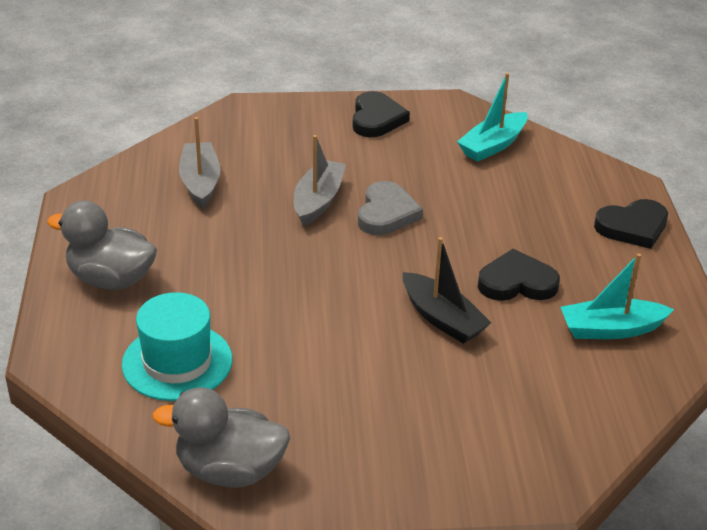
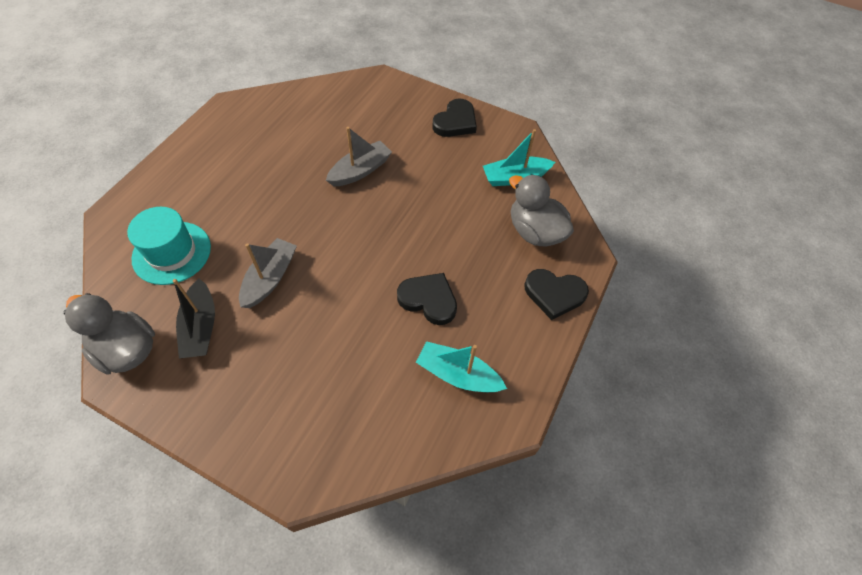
camera: 30 degrees right, 20 degrees up
(111, 279) = (192, 173): grey duck -> grey duck (535, 232)
(200, 182) = (303, 125): grey boat -> grey boat (270, 278)
(386, 213) = (394, 201): grey heart -> none
(442, 318) = (353, 303): black boat -> black boat (201, 327)

